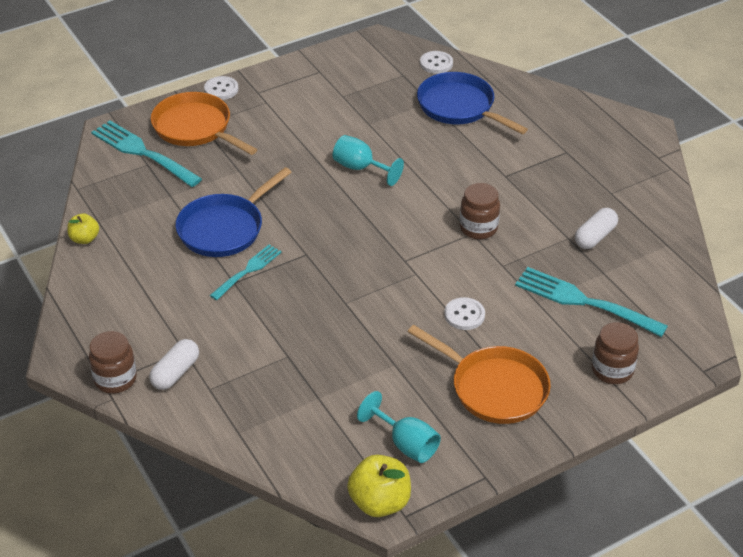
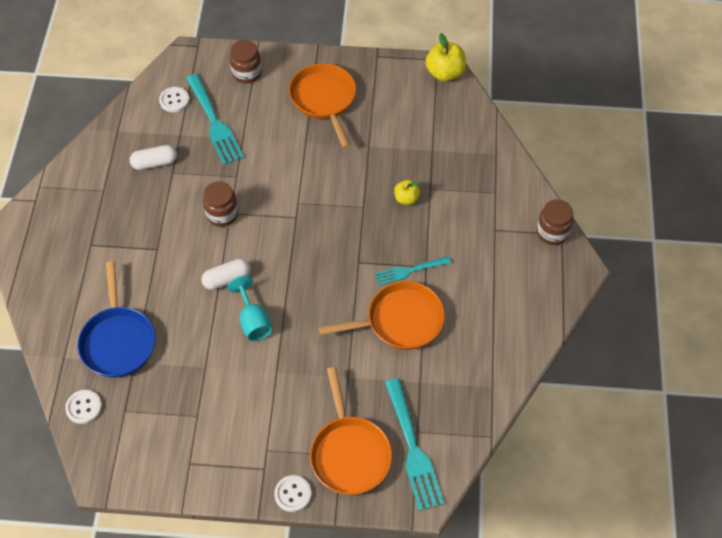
camera: 145 degrees left, 15 degrees up
(84, 239) = (512, 373): yellow apple -> yellow apple (406, 199)
(175, 373) = (510, 216): white capsule -> white capsule (227, 279)
(225, 228) = (399, 321): blue pan -> orange pan
(406, 444) = (404, 95): turquoise goblet -> none
(464, 315) = (296, 155): white button -> white button (174, 100)

